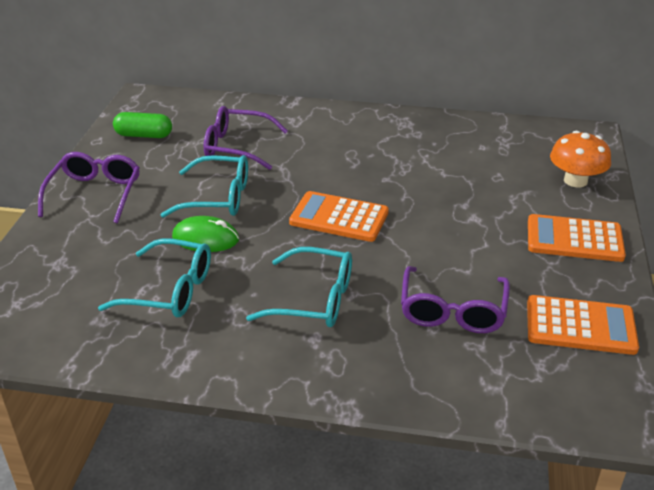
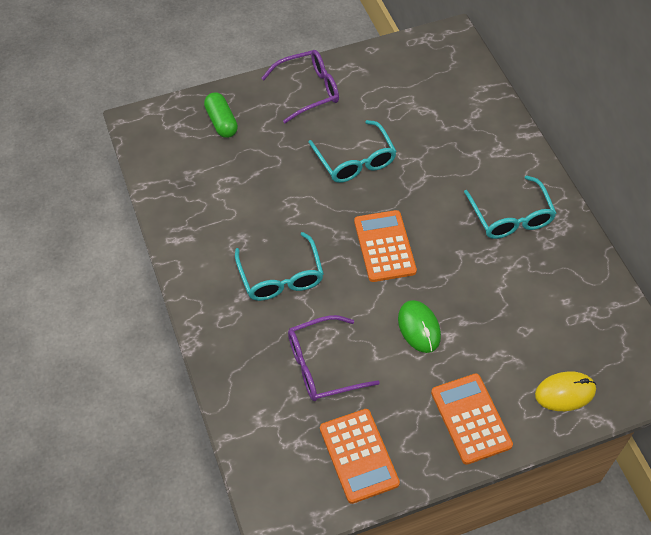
camera: 60 degrees right, 20 degrees up
(144, 135) = (400, 71): green capsule -> green capsule (221, 122)
(170, 290) = (238, 193): turquoise glasses -> turquoise glasses (511, 217)
(205, 238) = (303, 181): green mouse -> green mouse (419, 327)
(237, 147) = (429, 135): purple glasses -> none
(575, 180) = (565, 392): orange mushroom -> yellow mouse

